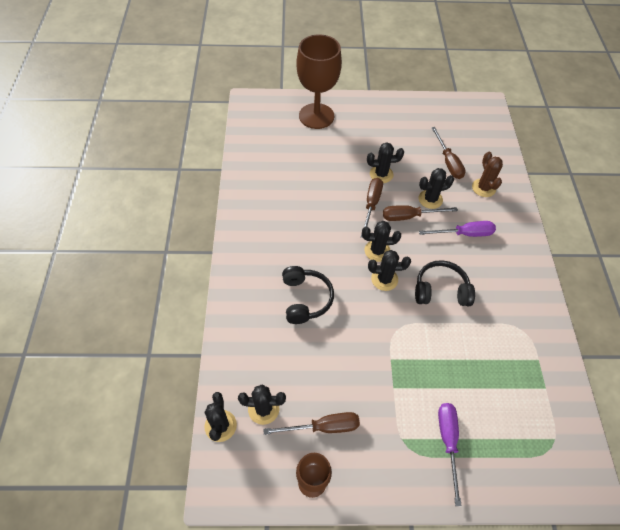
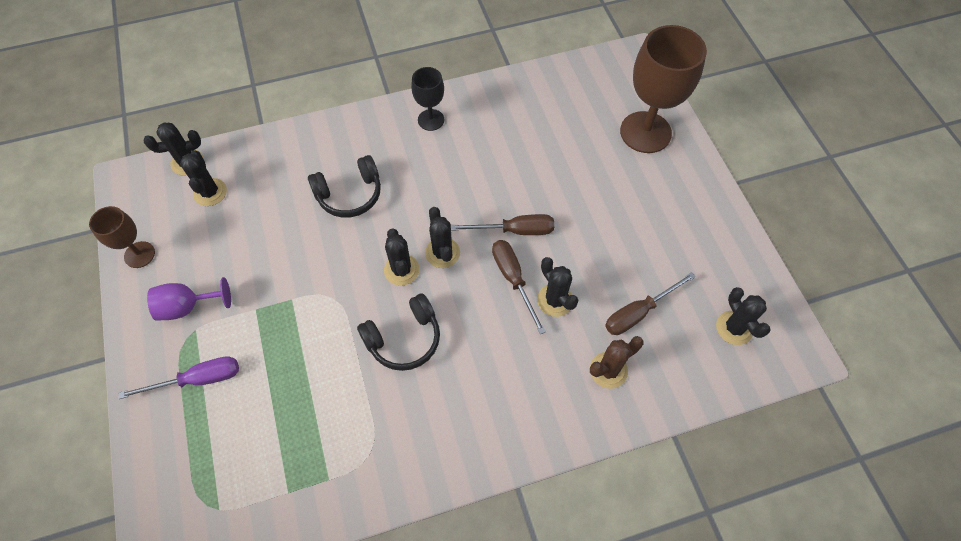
camera: 75 degrees right, 5 degrees up
(254, 229) = (431, 120): none -> black goblet
(323, 427) = (198, 250): brown screwdriver -> none
(378, 443) = (187, 307): none -> purple goblet
(381, 174) = (574, 231): black cactus -> black cactus (734, 328)
(441, 290) = (404, 339): black headphones -> black headphones turned 75 degrees clockwise
(464, 234) = (509, 355): purple screwdriver -> none

